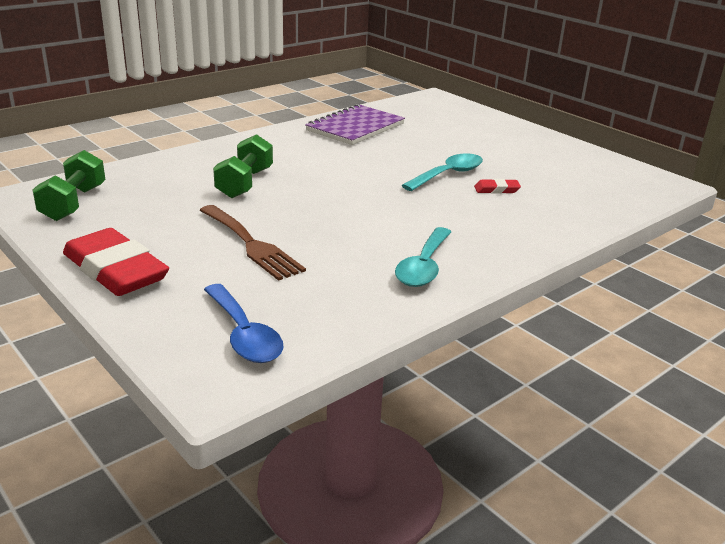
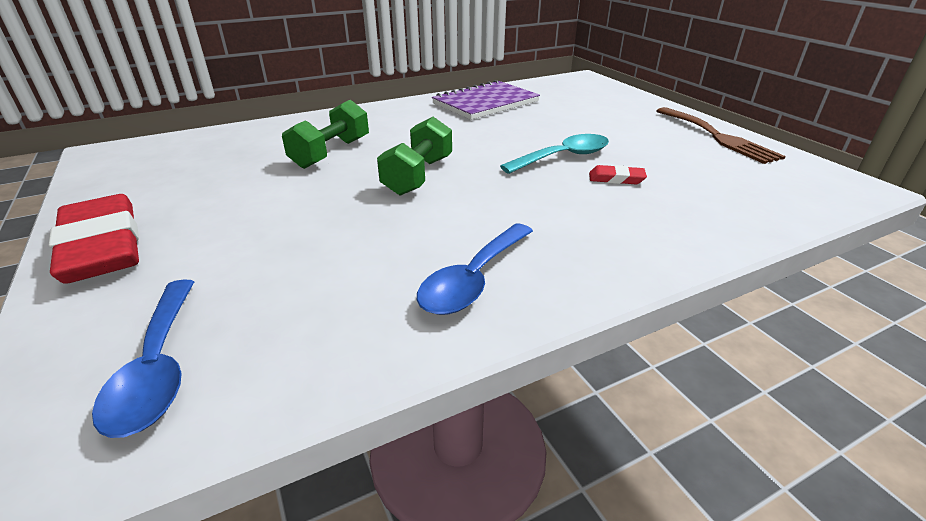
camera: 15 degrees right, 5 degrees up
(73, 203) = (143, 163): green dumbbell -> green dumbbell (418, 176)
(251, 244) = (280, 226): brown fork -> brown fork (718, 137)
(424, 266) = (473, 279): turquoise spoon -> blue spoon

